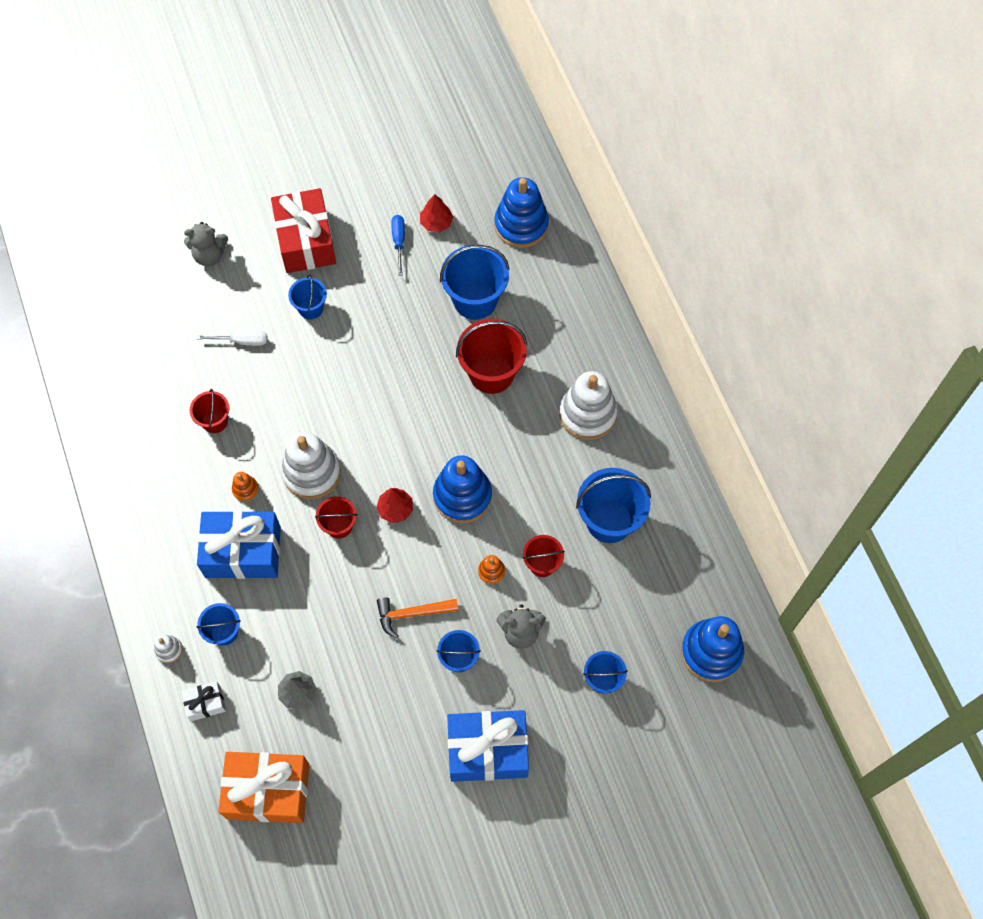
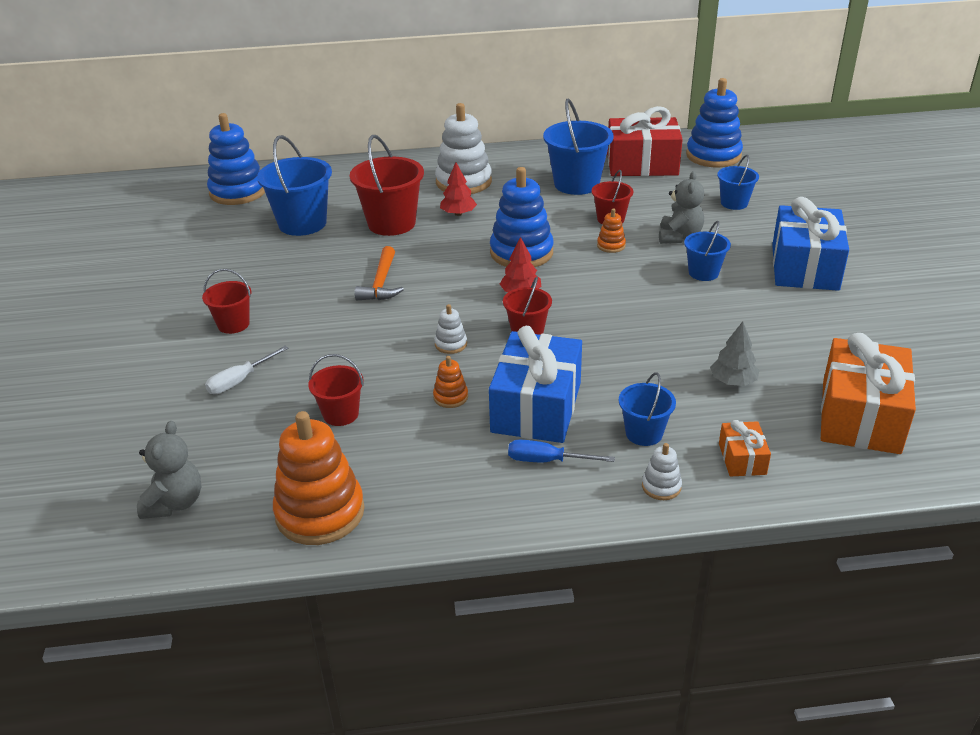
camera: 75 degrees left, 30 degrees down
(116, 441) = (320, 513): none -> orange stacking toy
(205, 703) = (742, 459): white gift -> orange gift
(209, 255) = (92, 396): grey teddy bear -> grey teddy bear (175, 503)
(242, 341) = (240, 381): white screwdriver -> white screwdriver turned 150 degrees counterclockwise
(306, 241) = (140, 319): red gift -> red gift (642, 164)
(311, 308) = (233, 324): blue bucket -> red bucket
(311, 472) = (451, 344): white stacking toy -> white stacking toy, size x0.45
(399, 242) = (197, 259): blue screwdriver -> blue screwdriver (547, 461)
(412, 613) = (647, 295): orange hammer -> orange hammer (381, 283)
(436, 223) = (193, 235): red tree -> red tree (458, 214)

